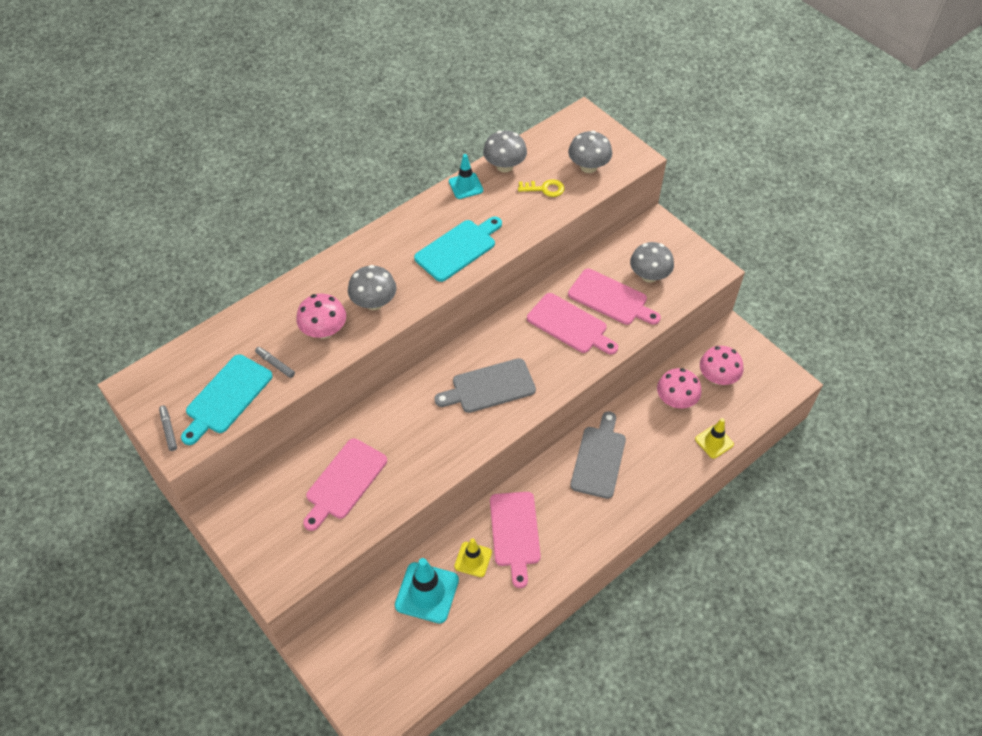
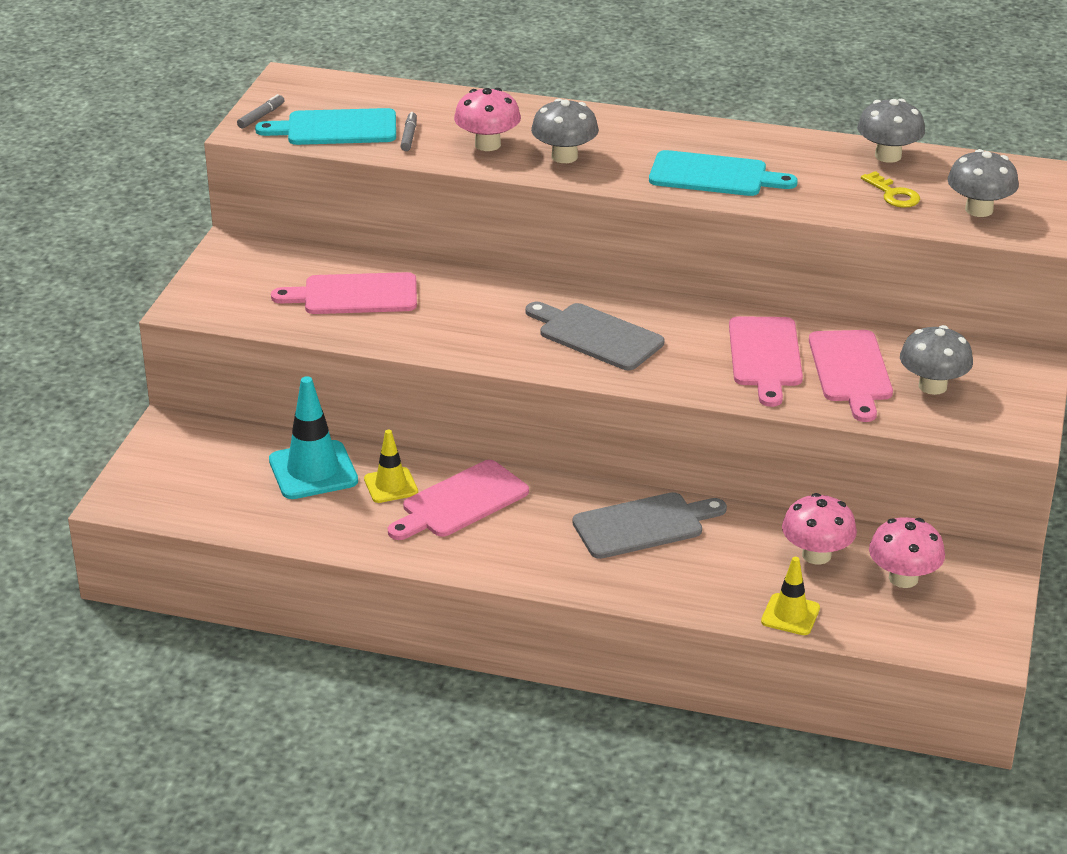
camera: 55 degrees right, 20 degrees down
(465, 186) = (816, 144): turquoise traffic cone -> none

